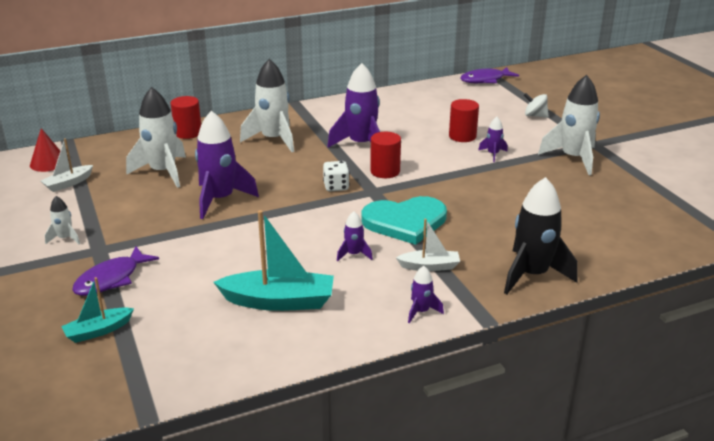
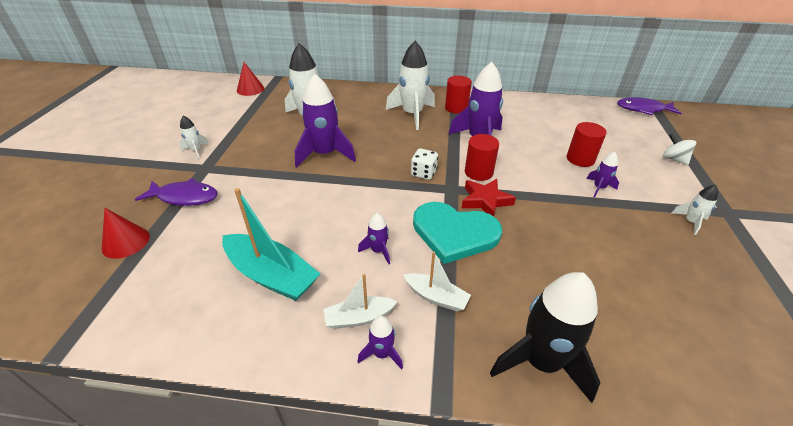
camera: 30 degrees right, 10 degrees up
(68, 183) = (244, 108): white boat -> white boat (359, 317)
(98, 331) = (126, 242): turquoise boat -> red cone
(111, 279) = (184, 197): purple fish -> purple fish turned 150 degrees counterclockwise
(188, 133) = (357, 92): red cylinder -> red cylinder (456, 108)
(410, 191) = (485, 201): none -> red star
(573, 158) = (690, 222): white rocket -> white rocket, size x0.47

